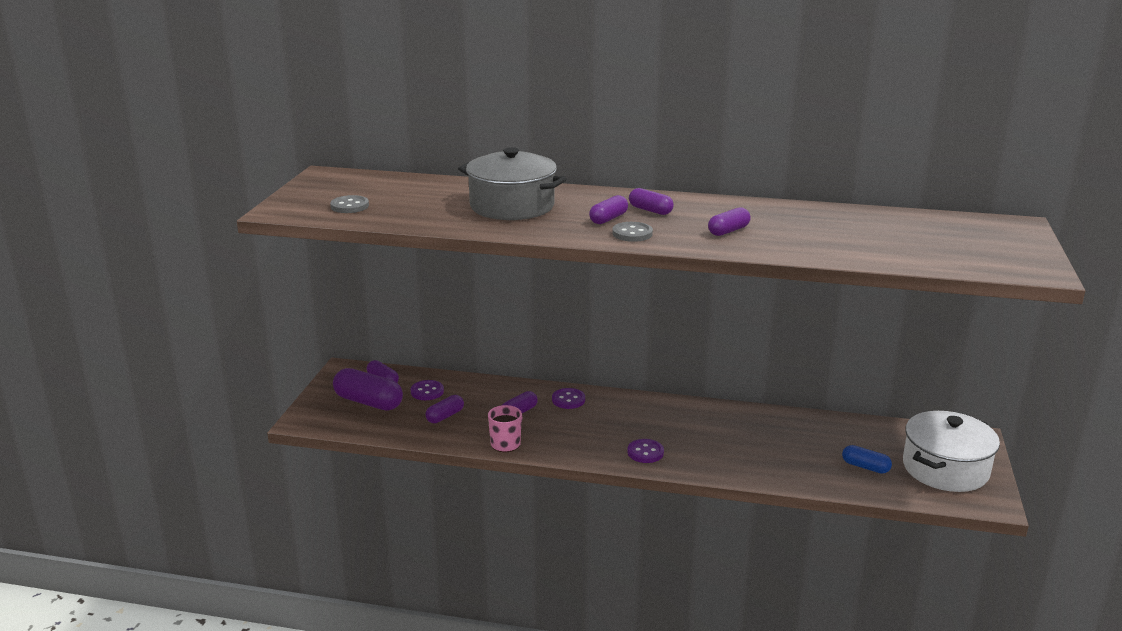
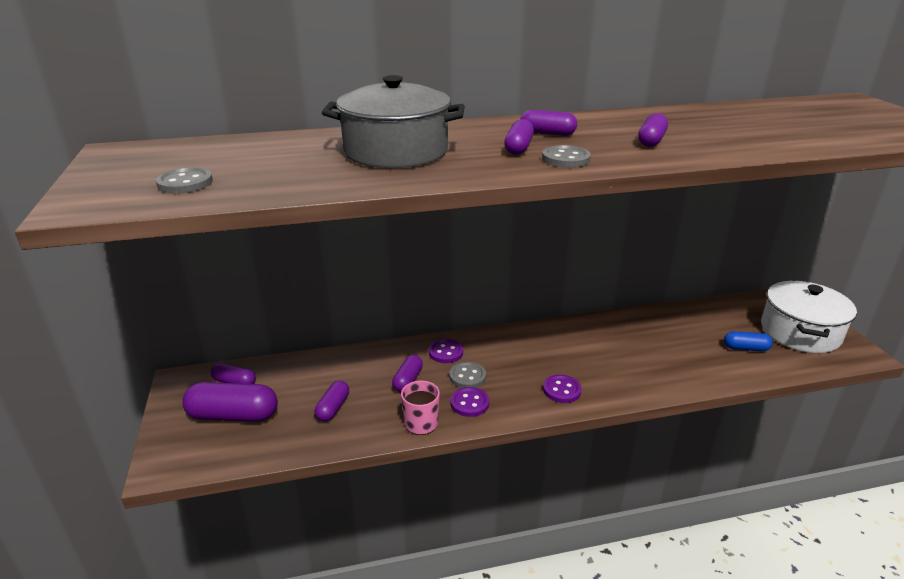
camera: 25 degrees left, 5 degrees up
(427, 391) = (294, 383): purple button -> purple button (469, 403)
(571, 422) = (467, 376): none -> grey button

